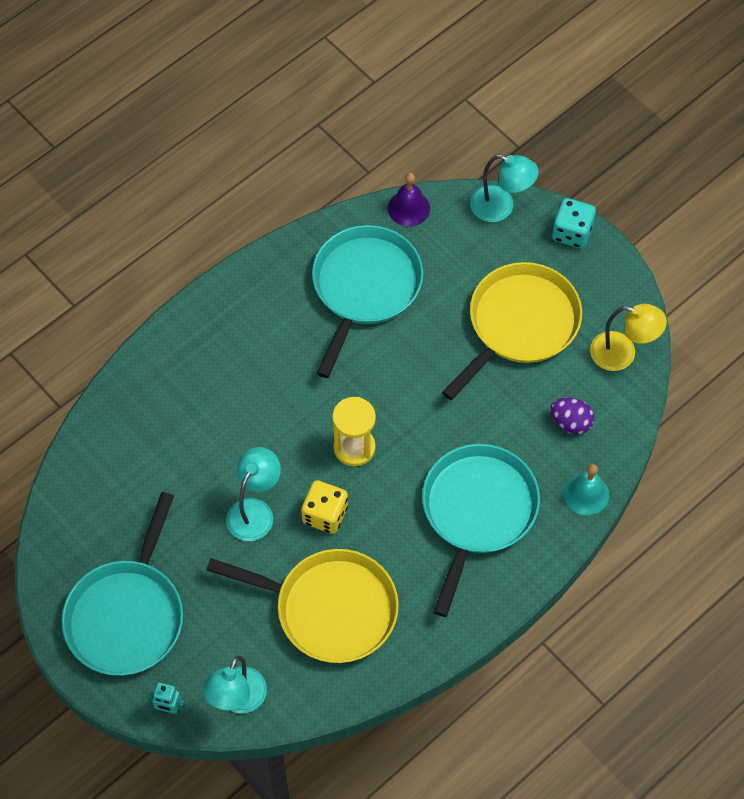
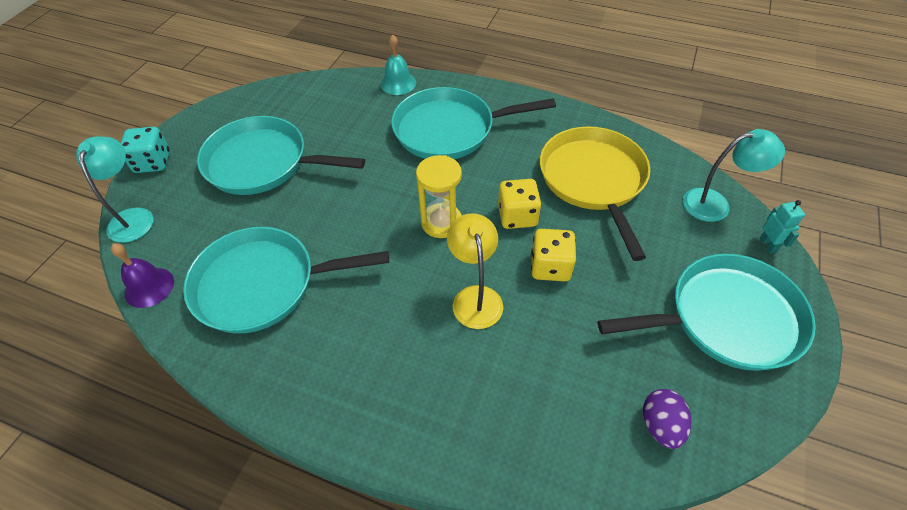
camera: 115 degrees left, 10 degrees down
(255, 511) = (550, 267): turquoise lamp -> yellow dice
(520, 324) = (262, 163): yellow pan -> turquoise pan
(571, 422) = (342, 108): purple egg -> purple egg (661, 425)
(622, 354) = (267, 100): yellow lamp -> yellow lamp (475, 297)

